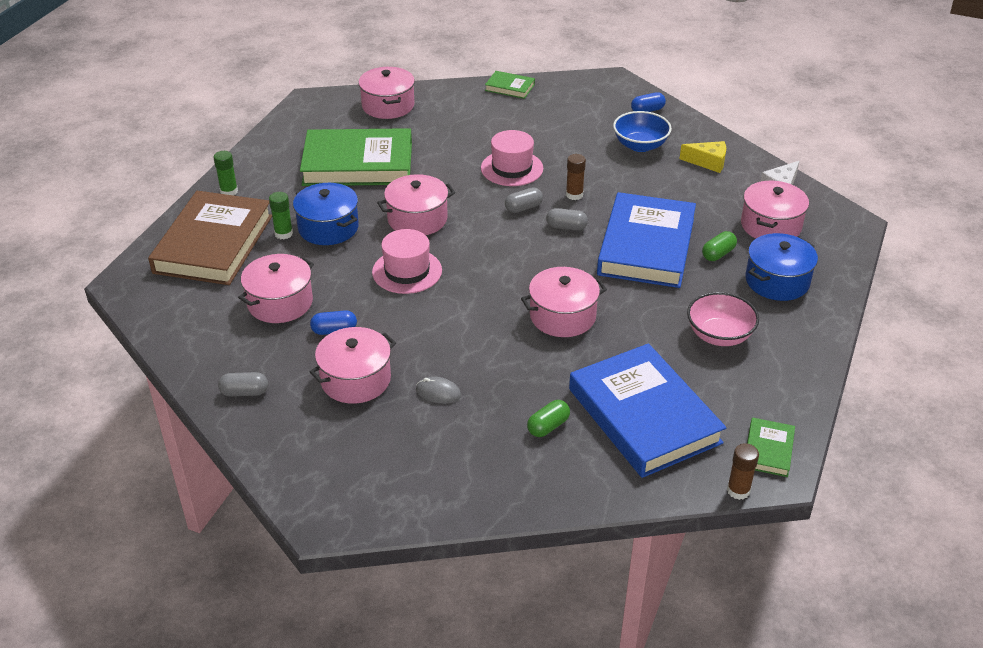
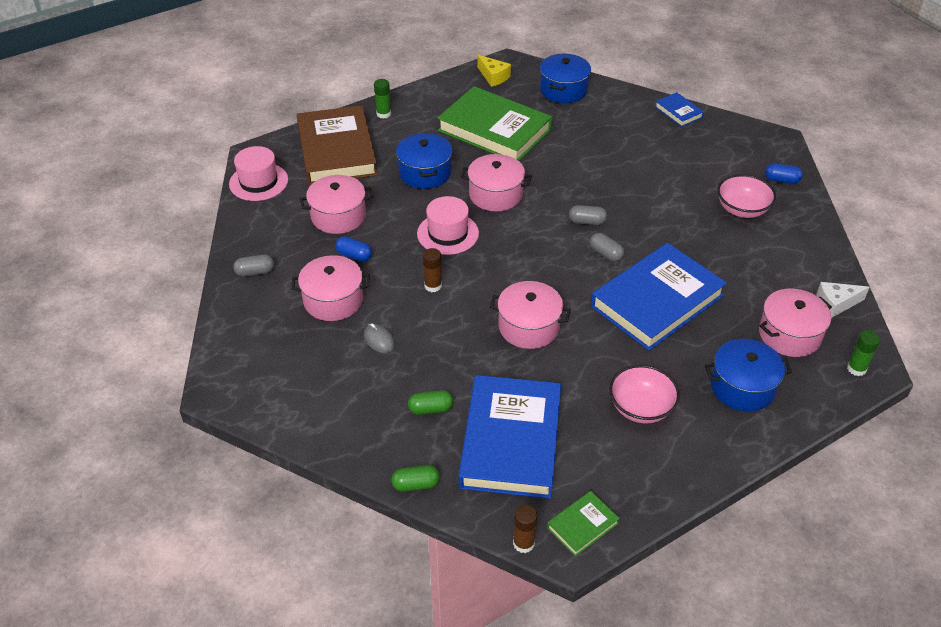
camera: 35 degrees right, 5 degrees up
(213, 244) = (336, 150): brown book -> brown book turned 60 degrees counterclockwise
(244, 392) = (255, 272): grey capsule -> grey capsule turned 45 degrees counterclockwise
(283, 234) = (390, 163): green glue stick -> green glue stick (856, 369)
(388, 106) = (563, 90): pink pot -> blue pot
(510, 87) = (678, 112): green book -> blue book
(512, 168) = (610, 184): pink hat -> pink hat (258, 182)
(574, 195) = (640, 229): brown glue stick -> brown glue stick (433, 286)
(640, 145) = (742, 209): blue bowl -> pink bowl
(708, 162) = (790, 251): yellow cheese -> yellow cheese (493, 77)
(718, 254) = (713, 337): green capsule -> green capsule (416, 484)

